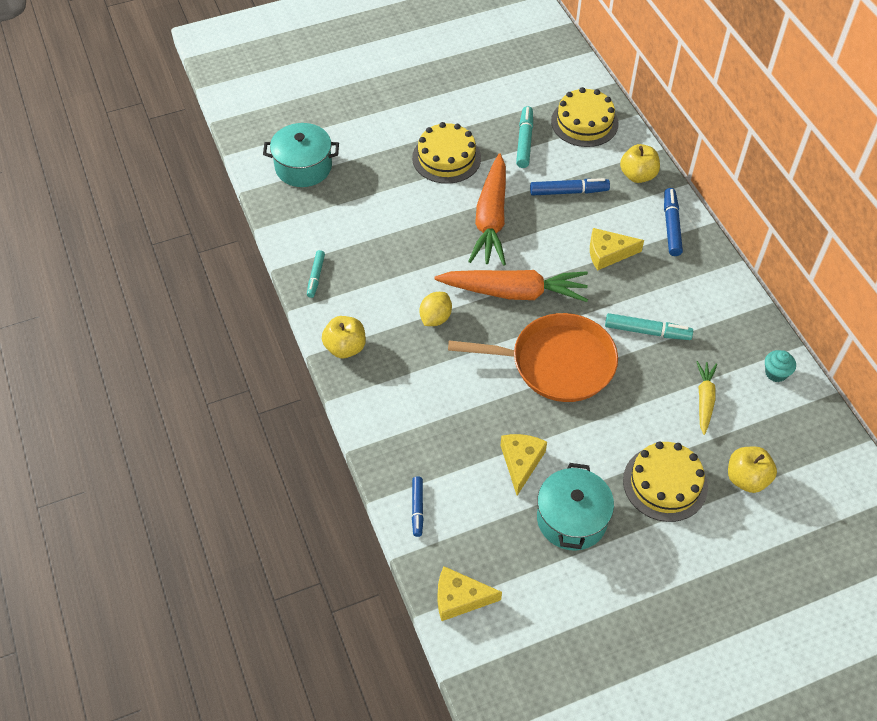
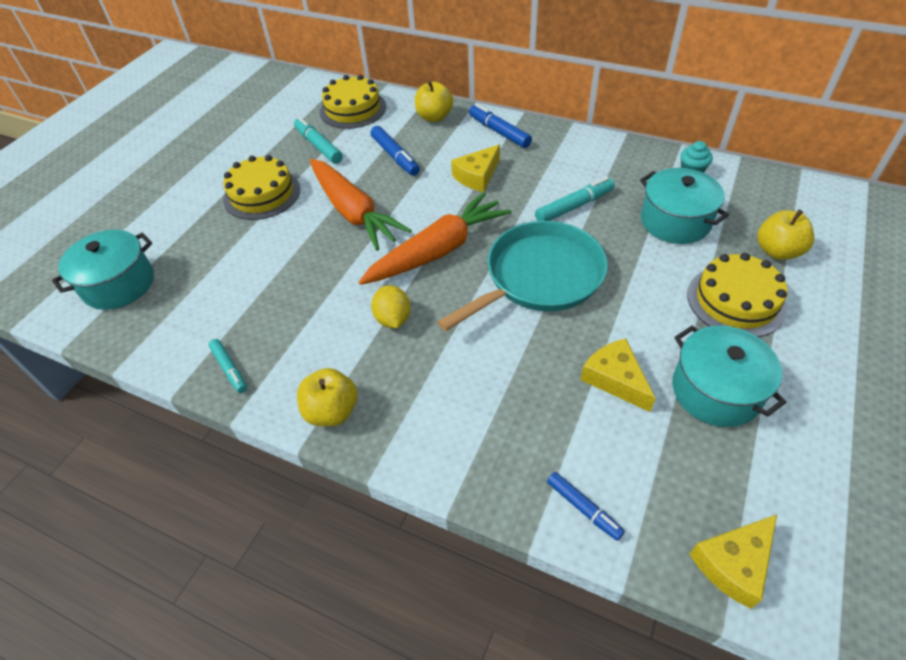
camera: 40 degrees left, 5 degrees down
(557, 363) = (539, 277): orange pan -> turquoise pan
(568, 191) = (395, 156): blue marker -> blue marker turned 105 degrees clockwise
(704, 400) = (675, 221): yellow carrot -> turquoise pot

